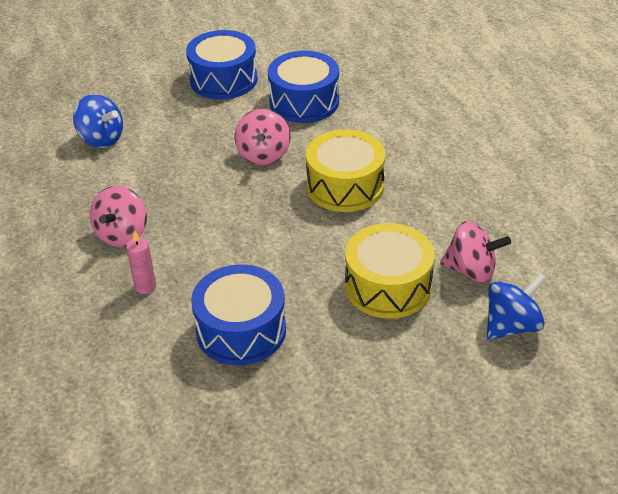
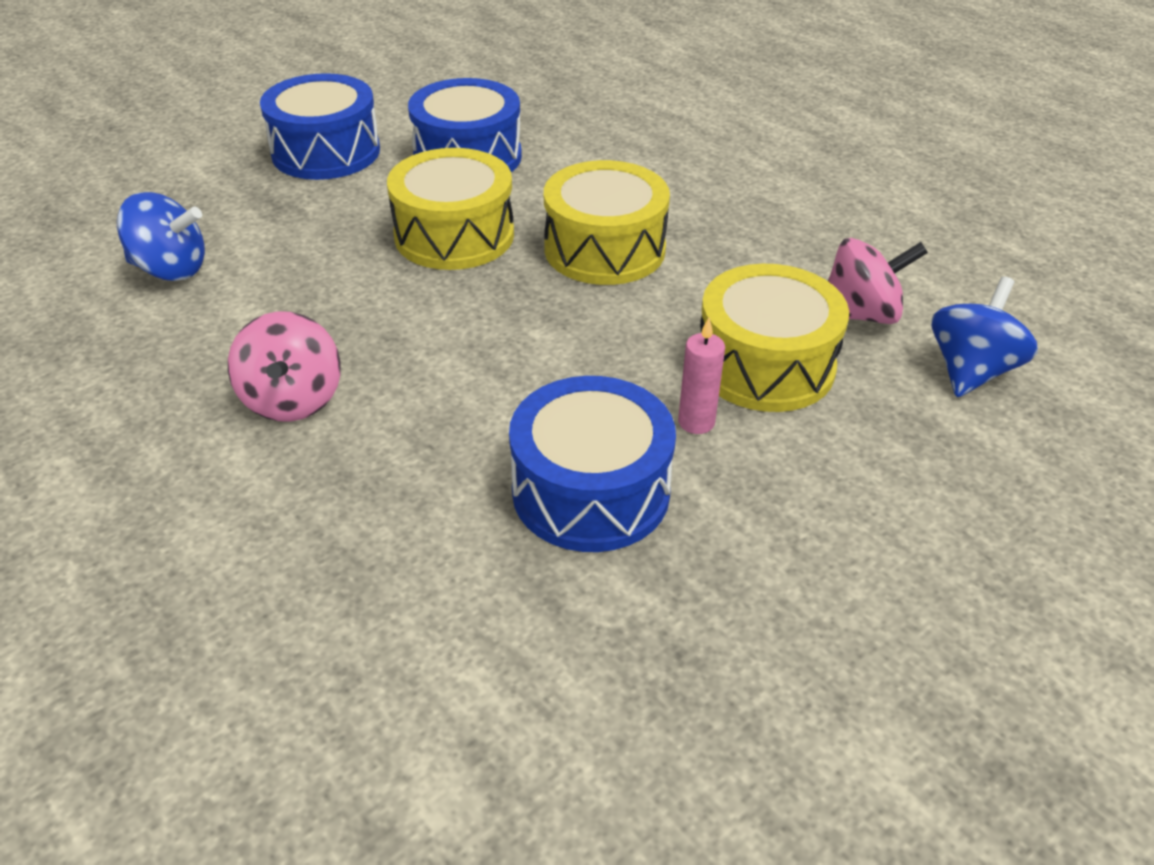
camera: 25 degrees left, 0 degrees up
(145, 286) = (384, 470): pink candle -> pink candle (696, 422)
(263, 155) = (454, 235): pink spinning top -> yellow drum

